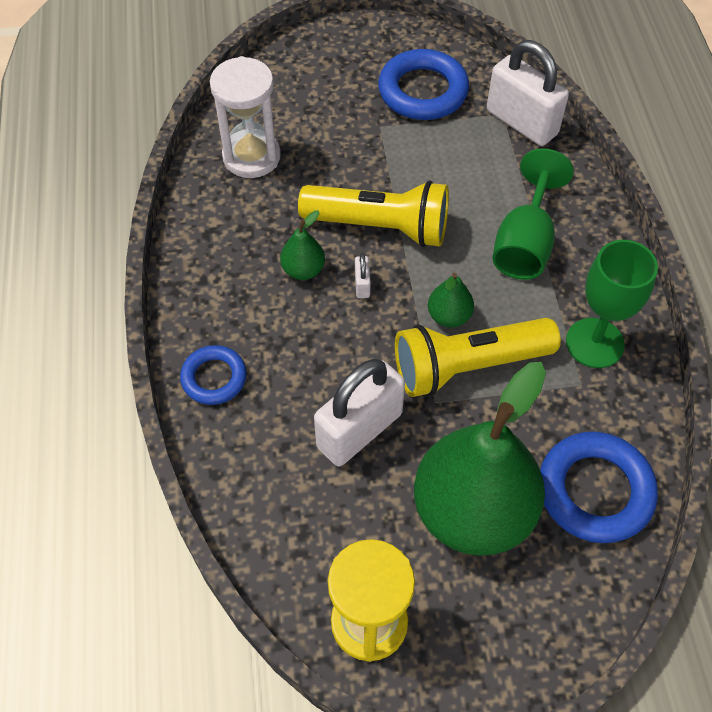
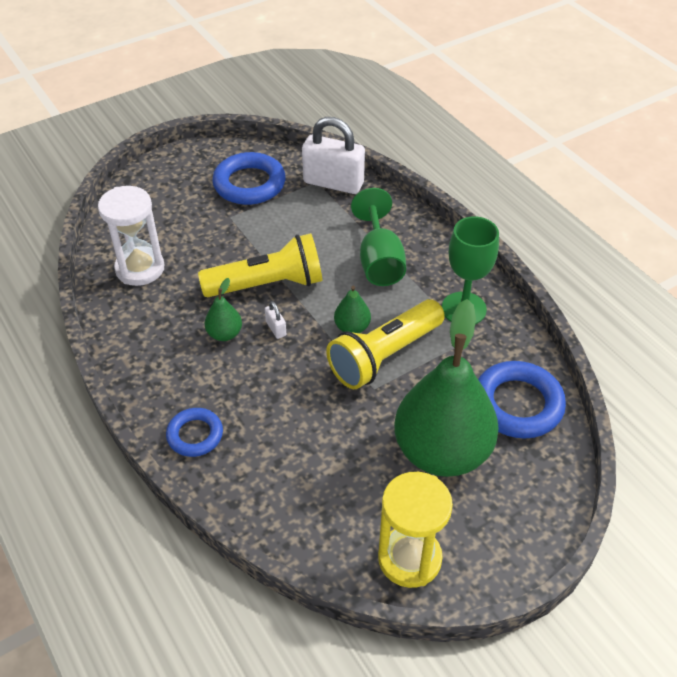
camera: 25 degrees left, 10 degrees down
(359, 430) = (329, 429): white padlock -> none

